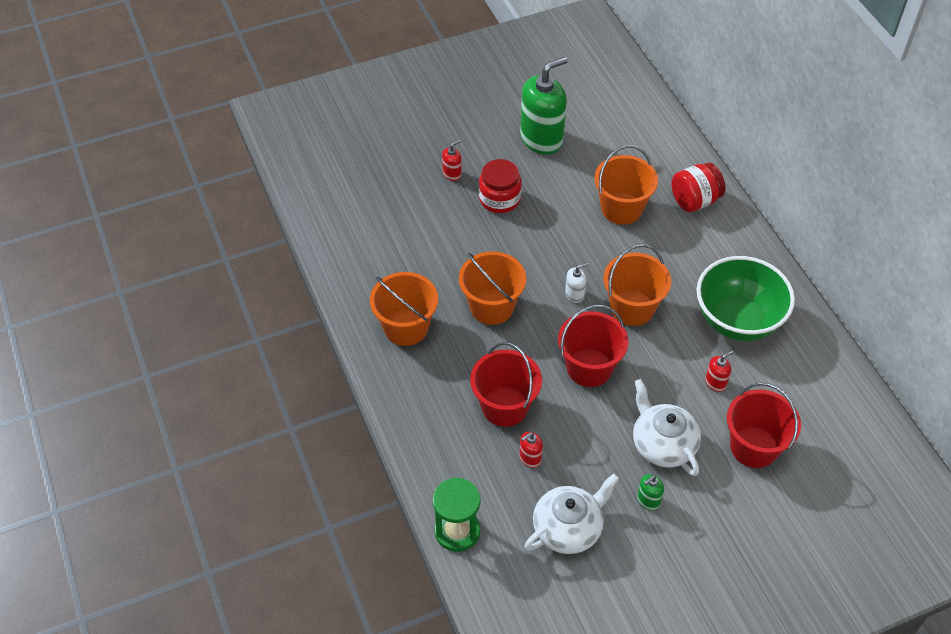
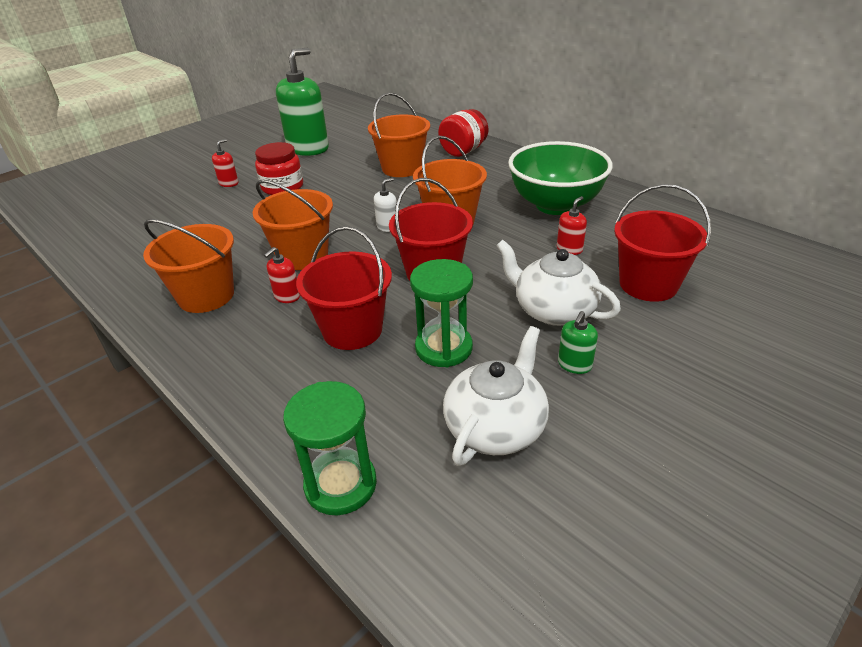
camera: 20 degrees left, 15 degrees down
(530, 458) = (406, 369): red soap dispenser -> red soap dispenser (287, 296)
(563, 449) = (443, 348): none -> green hourglass

